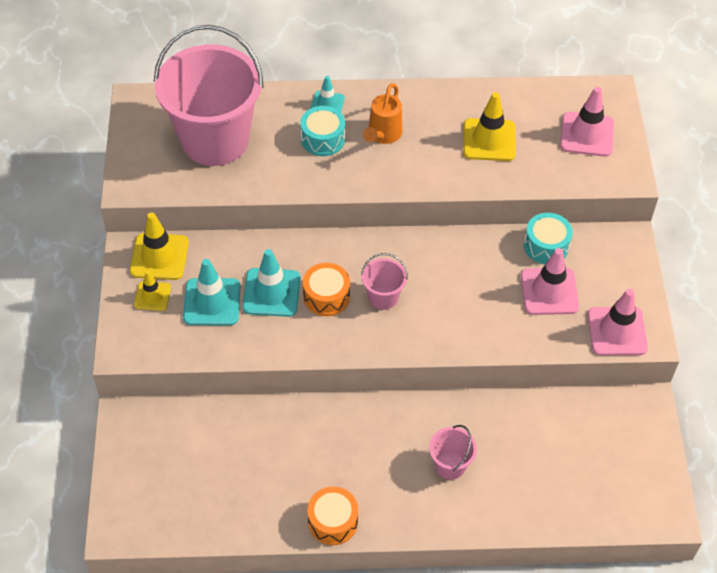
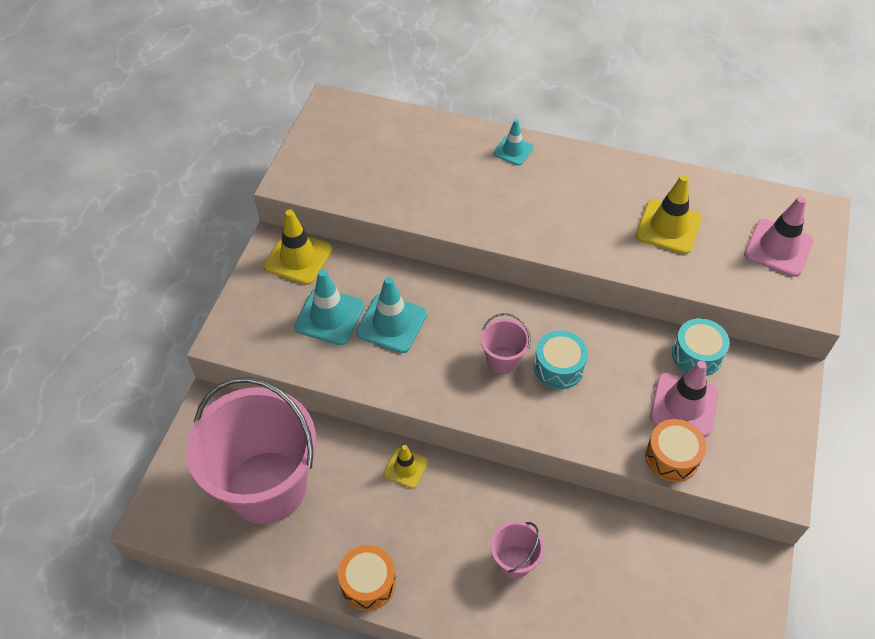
camera: 20 degrees right, 0 degrees up
(152, 296) = (275, 294): yellow traffic cone -> yellow traffic cone (405, 468)
(215, 140) = (389, 158): pink bucket -> pink bucket (267, 487)
(323, 139) = (495, 183): turquoise drum -> turquoise drum (558, 367)
(326, 296) = (445, 343): orange drum -> orange drum (672, 457)
(382, 135) = (557, 195): orange watering can -> none
(617, 331) = (746, 471): pink traffic cone -> none

